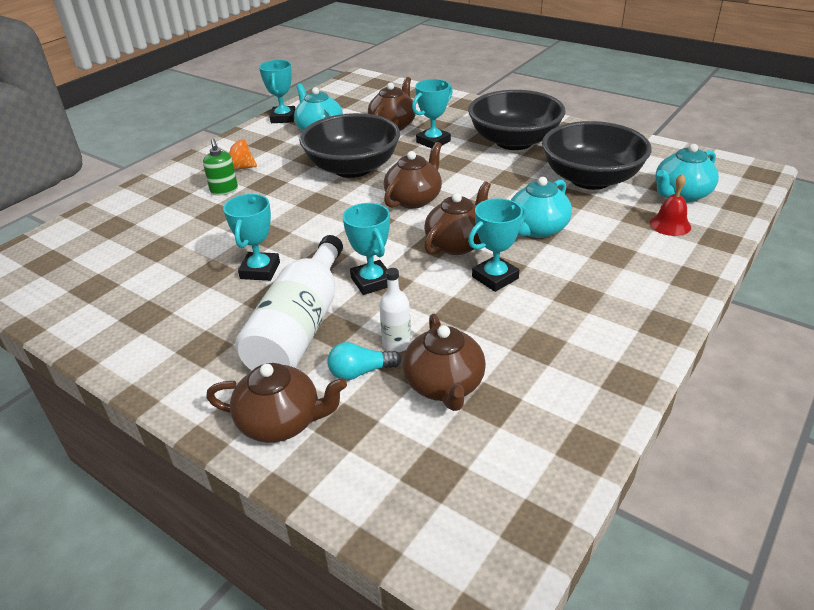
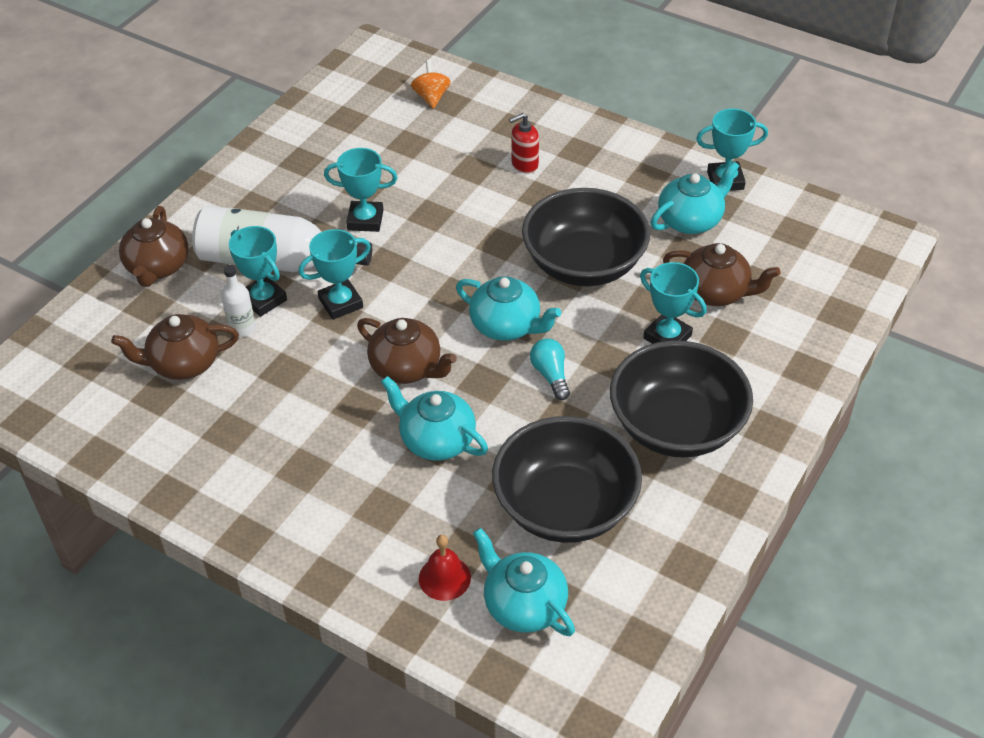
camera: 85 degrees right, 10 degrees up
(224, 190) = (524, 164): green soap dispenser -> red soap dispenser
(239, 168) = (577, 167): orange spinning top -> orange spinning top (431, 97)
(360, 372) = (208, 307): turquoise light bulb -> turquoise light bulb (551, 375)
(414, 199) = (506, 326): brown teapot -> turquoise teapot
(495, 278) = (340, 400): turquoise trophy -> turquoise trophy (263, 300)

